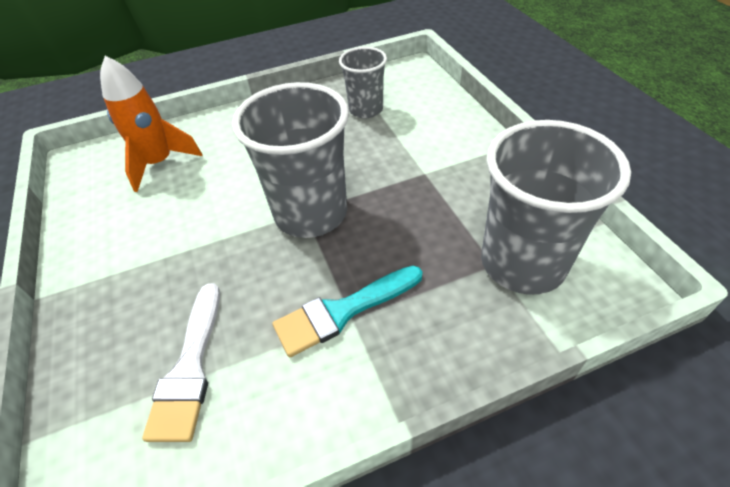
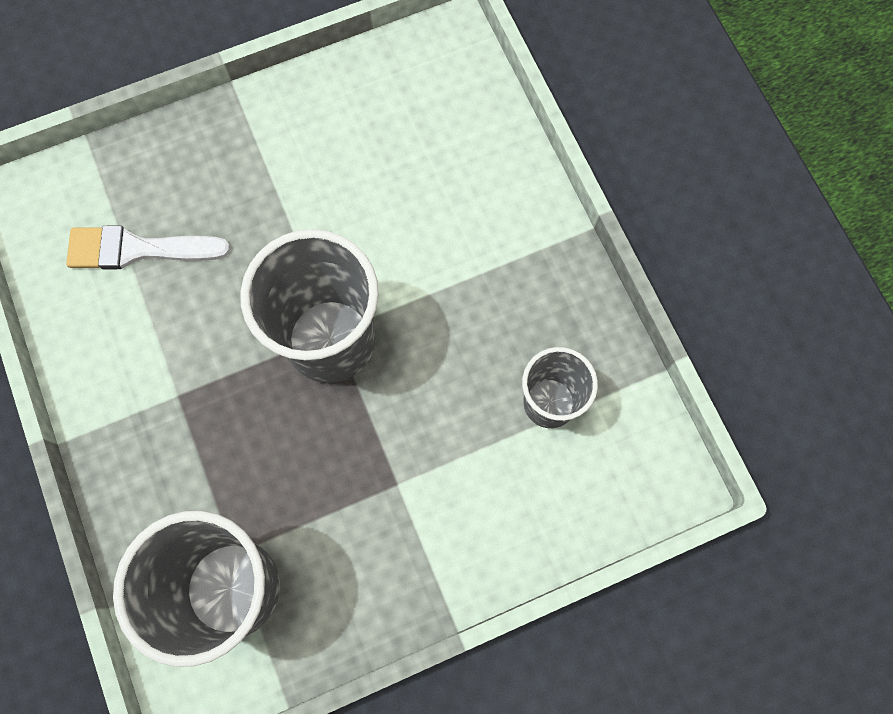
camera: 85 degrees right, 25 degrees up
(159, 163) = (437, 139): orange rocket -> none
(343, 311) = (186, 385): turquoise brush -> none

